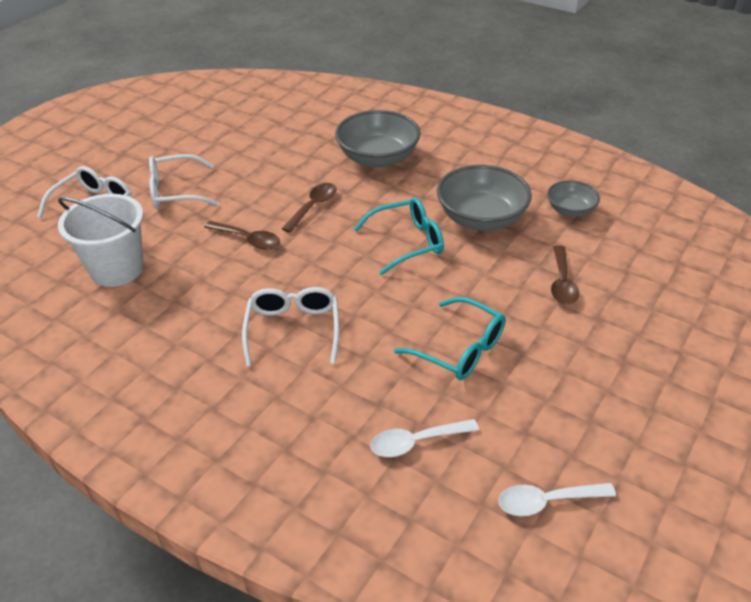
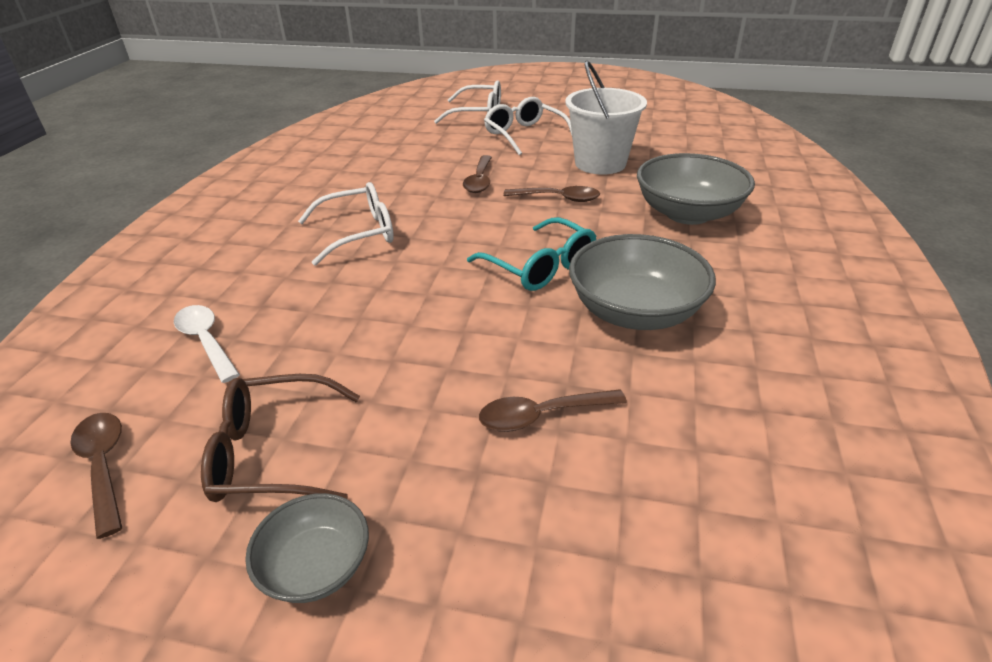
camera: 70 degrees right, 5 degrees down
(117, 269) = (404, 142): white bucket -> white bucket (600, 163)
(460, 349) = (362, 344): turquoise glasses -> none
(546, 501) = (104, 466): white spoon -> brown spoon
(559, 407) = (273, 453): none -> brown glasses
(570, 210) = (735, 397): grey bowl -> grey bowl (316, 566)

